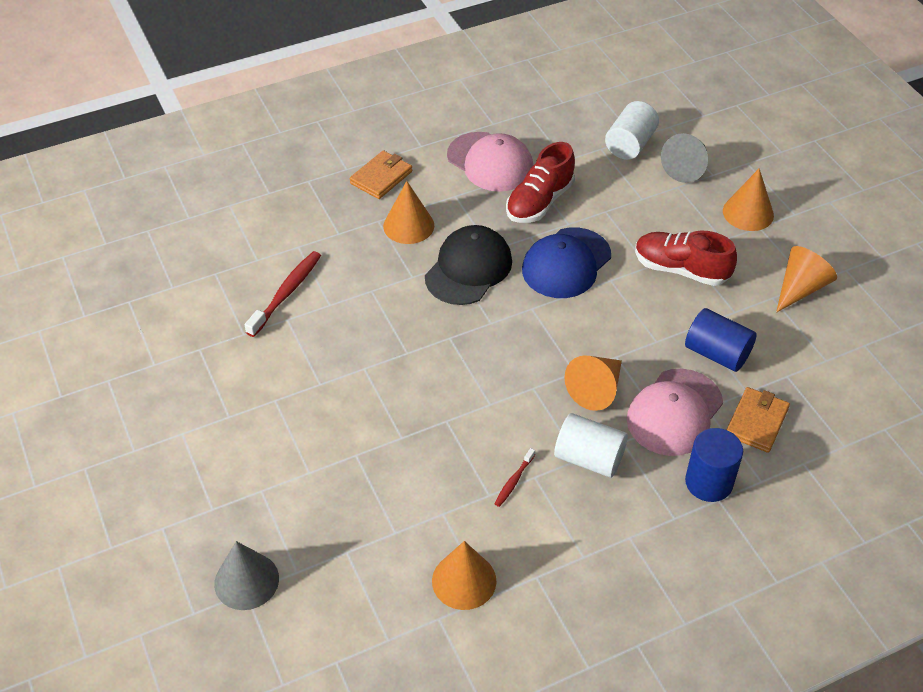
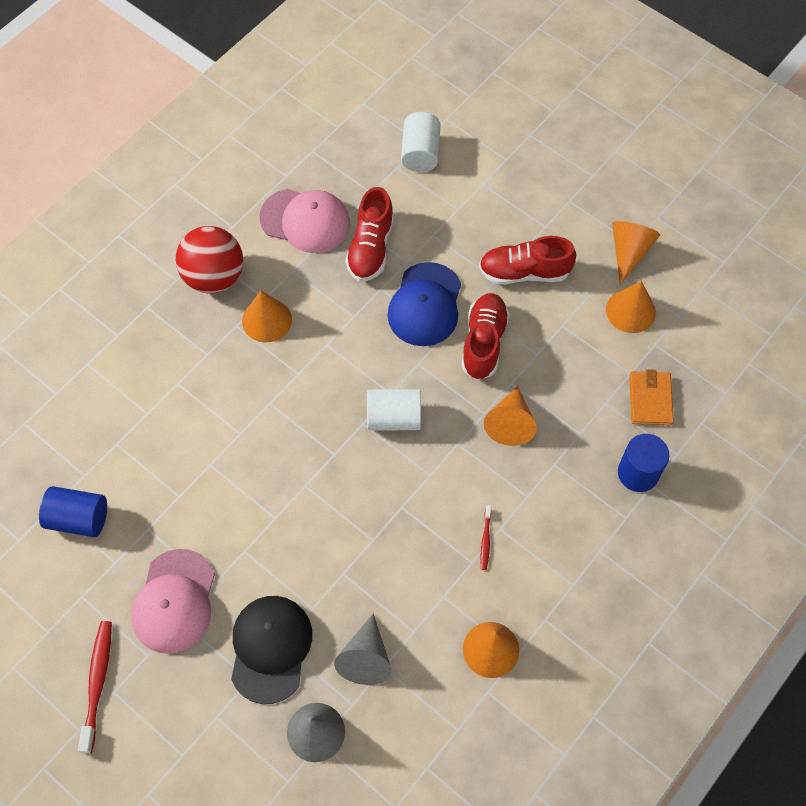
camera: 25 degrees left, 15 degrees up
(286, 293) = (194, 438): red toothbrush -> red toothbrush (97, 683)
(381, 177) = (214, 277): orange wallet -> red ball
(468, 269) = (343, 345): black cap -> black cap (270, 648)
(589, 458) = (535, 492): white cylinder -> white cylinder (394, 418)
(607, 313) = (483, 342): none -> red shoe
(674, 412) = (582, 418): pink cap -> pink cap (174, 601)
(687, 167) = (481, 160): grey cone -> grey cone (365, 658)
(717, 353) = (591, 346): blue cylinder -> blue cylinder (78, 518)
(748, 213) = (554, 189): orange cone -> orange cone (630, 311)

